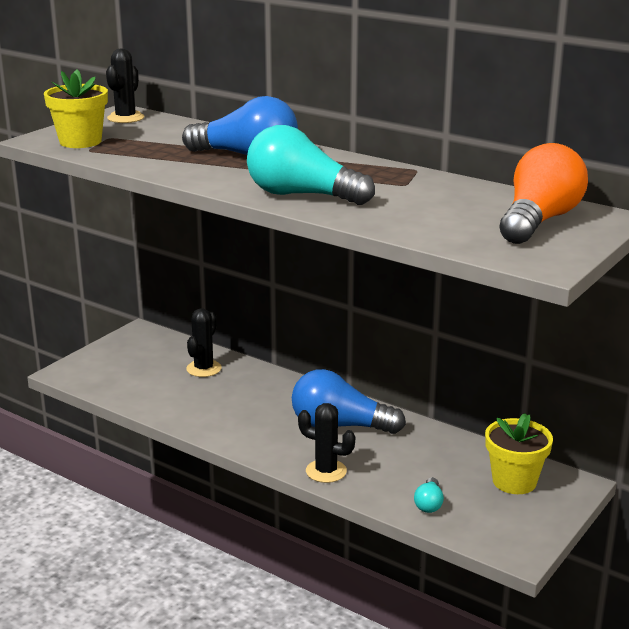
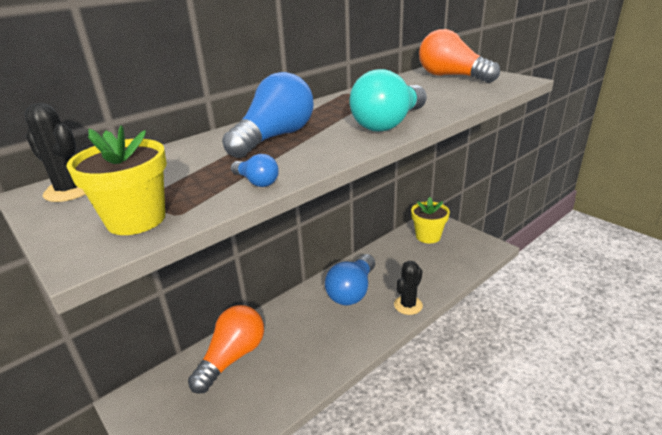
camera: 75 degrees left, 5 degrees up
(143, 163) = (256, 182): none -> blue light bulb
(204, 369) = (233, 357): black cactus -> orange light bulb
(429, 504) = (448, 268): turquoise light bulb -> none

